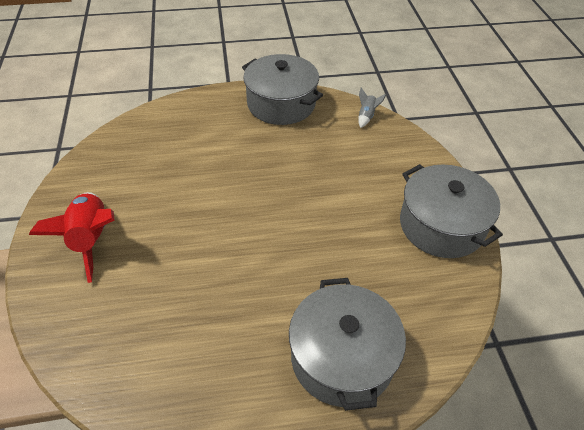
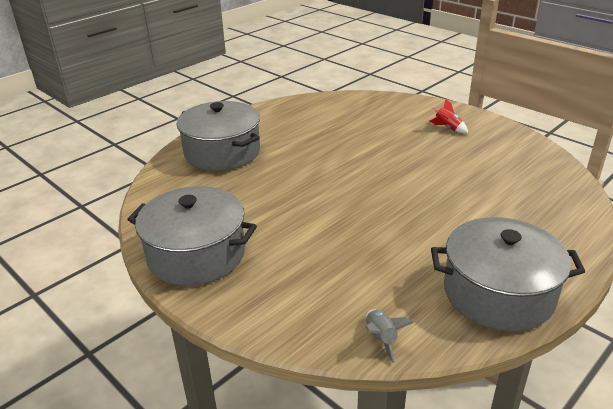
camera: 145 degrees right, 15 degrees down
(91, 240) = (447, 128): red rocket -> red rocket, size x0.47

